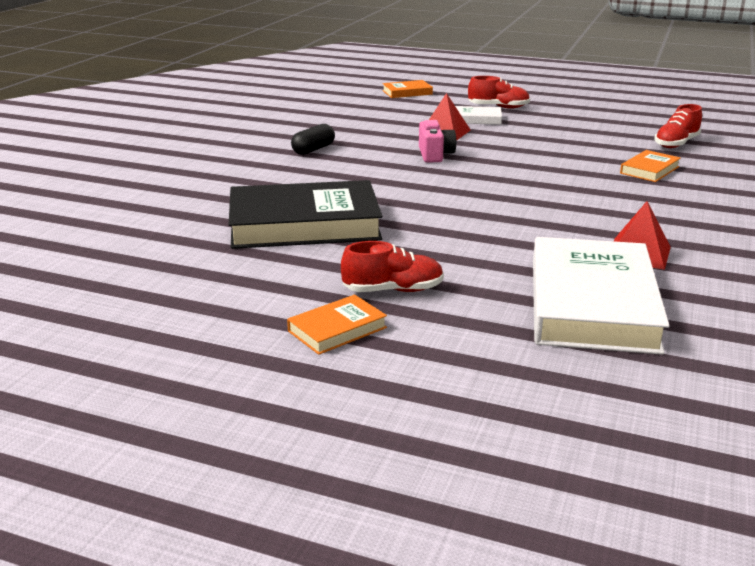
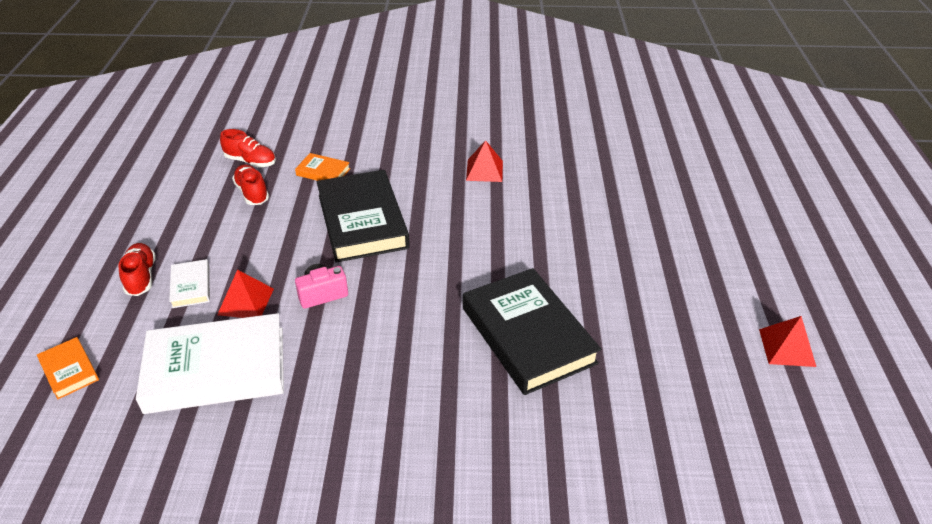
camera: 110 degrees left, 15 degrees up
(117, 375) = (787, 347): none -> red pyramid
(313, 149) = (332, 392): black capsule -> none
(337, 329) = (665, 271): orange book -> none
(393, 290) = (602, 260): red shoe -> red shoe (252, 193)
(544, 178) = (362, 221): none -> black book
(592, 304) = (564, 182): white book -> white book (216, 369)

